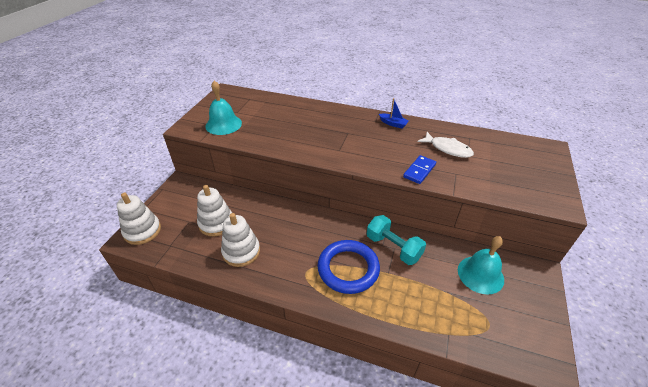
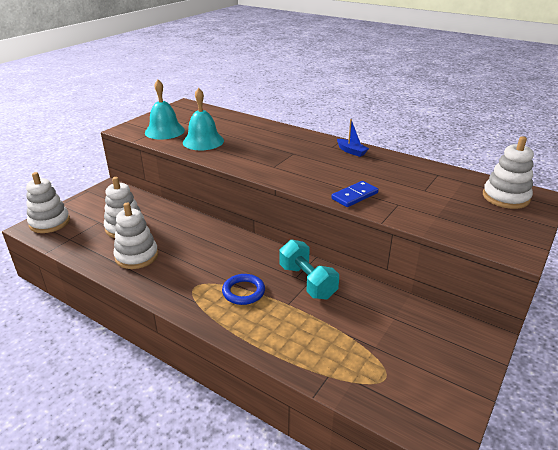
camera: 15 degrees right, 10 degrees down
(348, 269) = (243, 292): blue ring -> blue ring, size x0.58
(448, 149) = (403, 181): white fish -> none
(480, 274) = (401, 326): turquoise bell -> turquoise bell (203, 141)
(528, 153) = (505, 197): none -> white stacking toy

